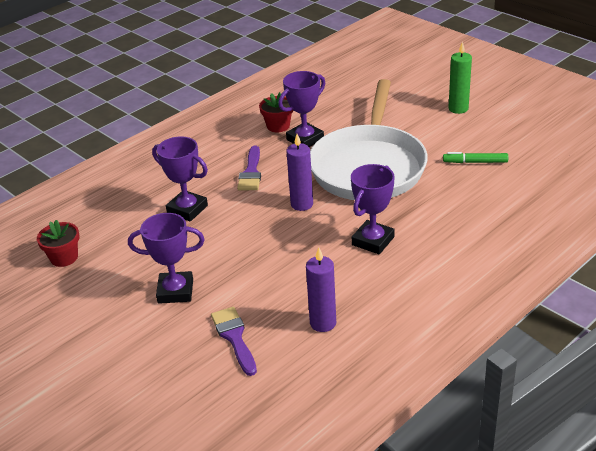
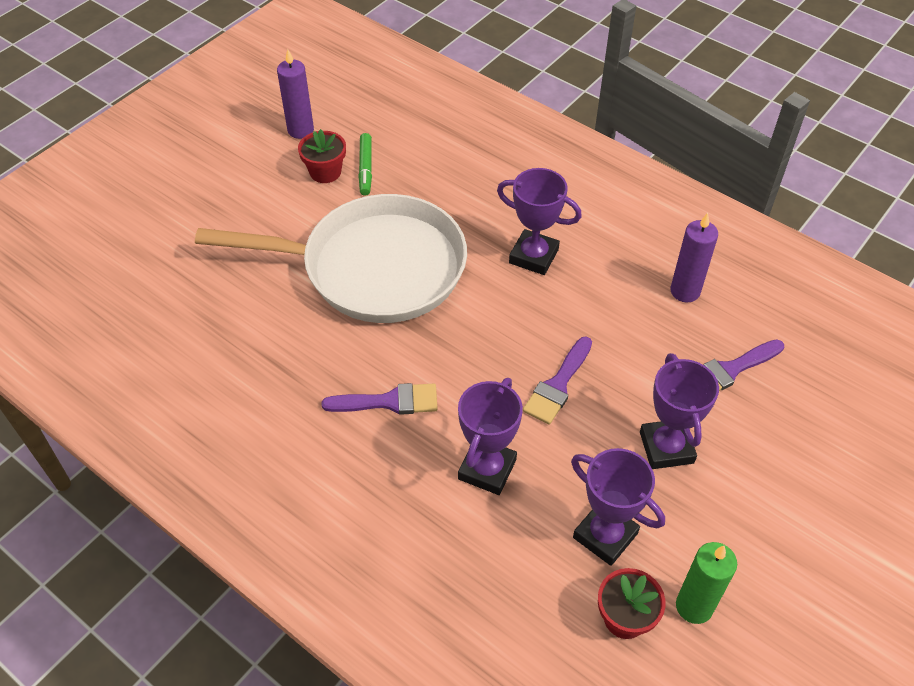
camera: 100 degrees left, 15 degrees up
(244, 244) = (558, 385): none -> purple brush
(278, 126) = (258, 383): red flower pot -> red flower pot (325, 172)
(302, 204) = (465, 332): purple candle -> purple candle (300, 130)
(305, 139) = (301, 345): purple trophy -> purple trophy (605, 535)
(458, 109) = (235, 182): green candle -> green candle (694, 606)

